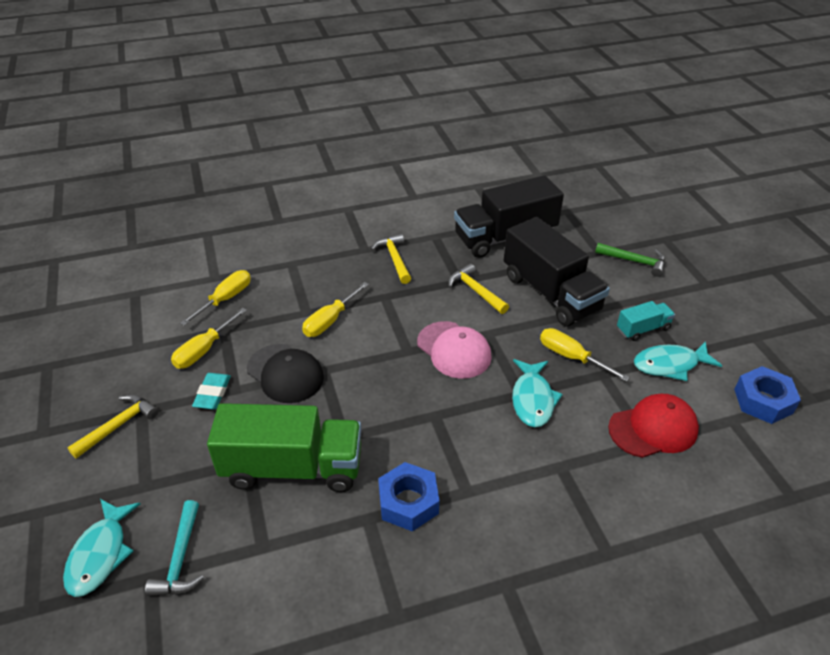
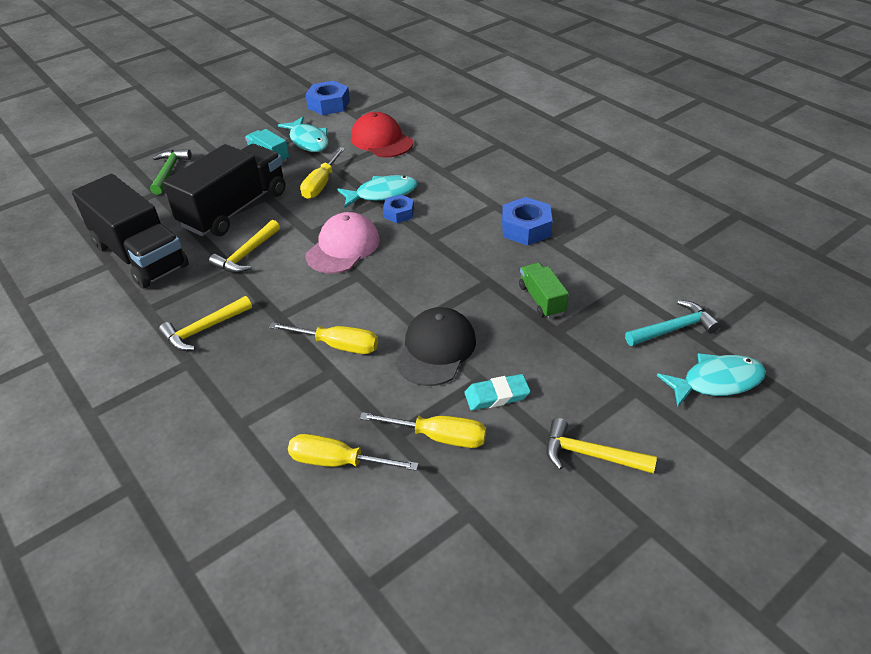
camera: 110 degrees left, 0 degrees up
(292, 467) = (541, 300): green truck -> green truck, size x0.47
(490, 403) = (399, 213): none -> blue nut

